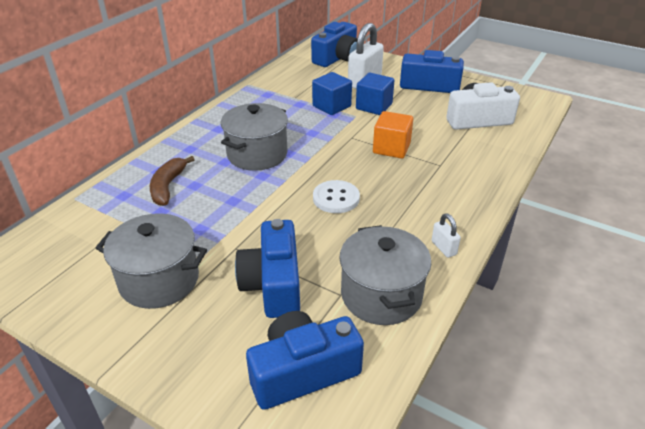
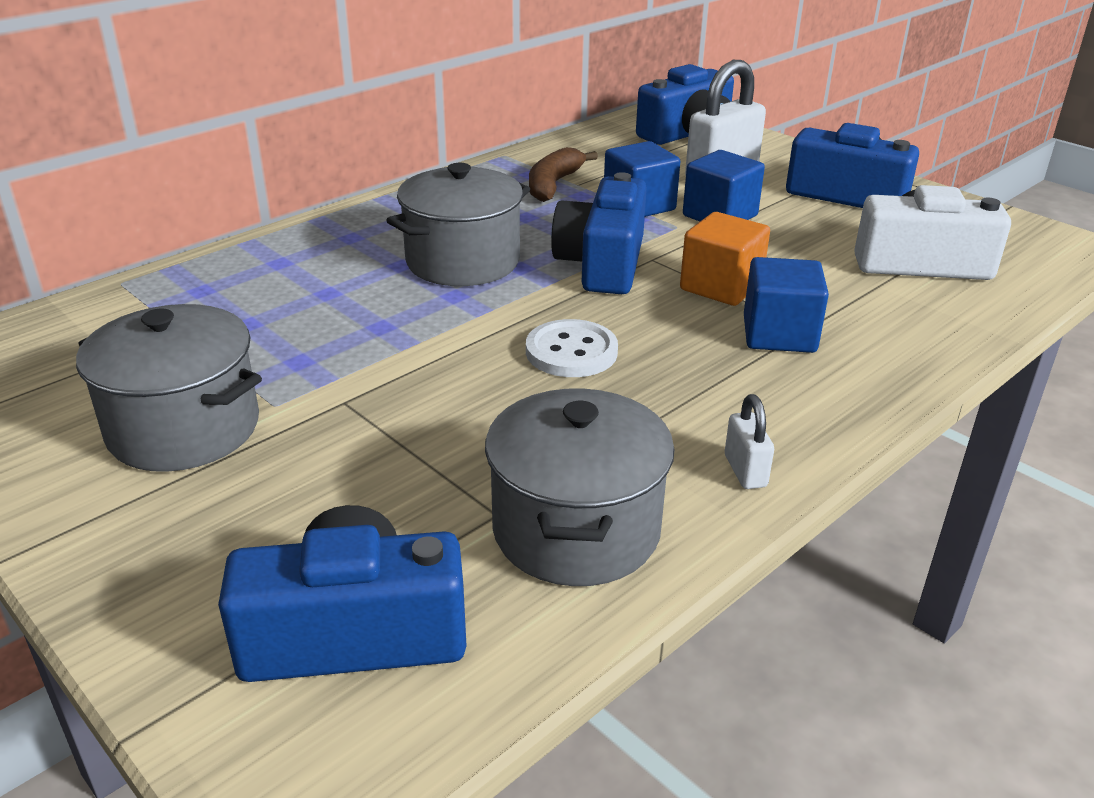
camera: 15 degrees right, 5 degrees down
(168, 186) = (281, 288): brown banana -> brown banana (553, 185)
(273, 284) = (379, 472): blue camera -> blue camera (602, 263)
(429, 171) = (779, 334): none -> blue cube

